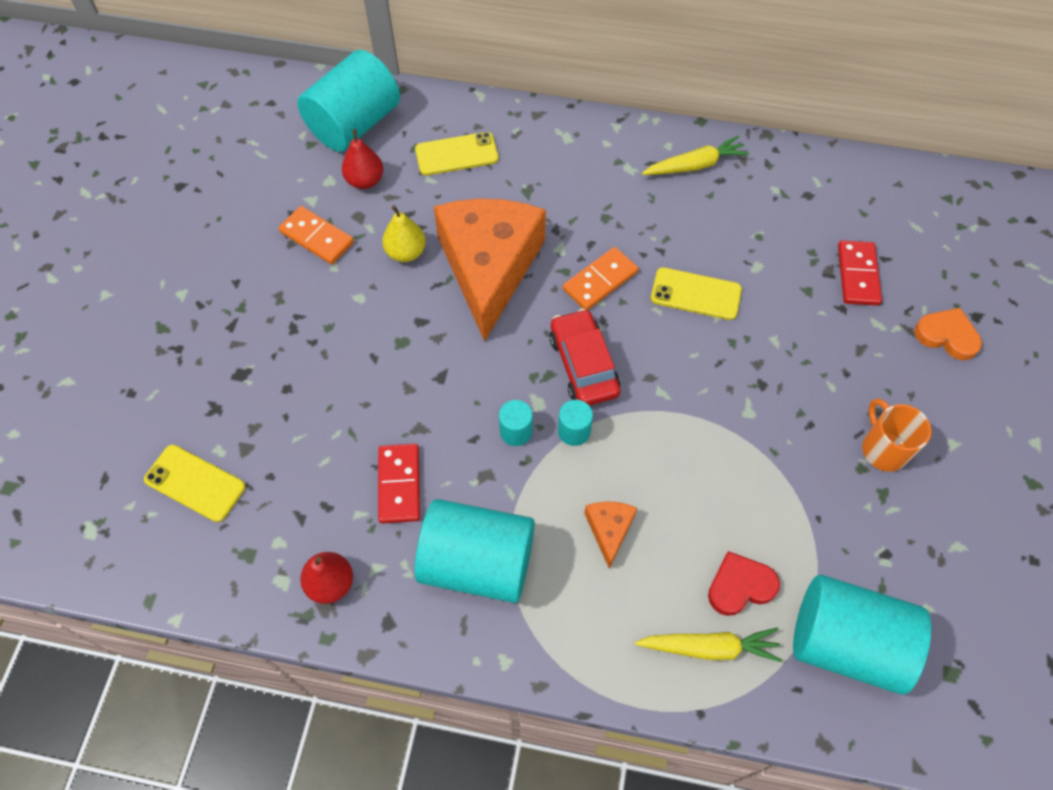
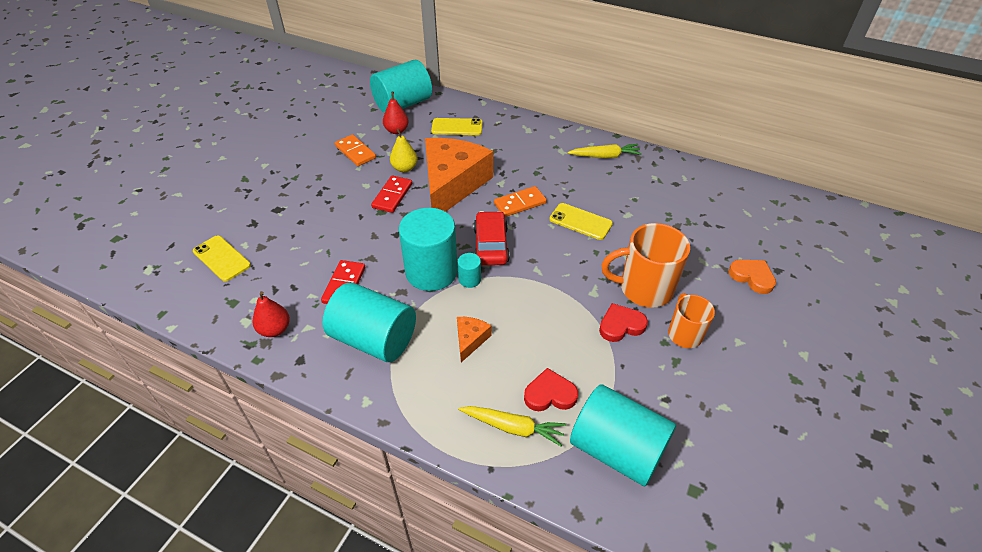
camera: 15 degrees right, 15 degrees down
(516, 431) = (431, 272): turquoise cylinder -> turquoise cylinder, size x2.34
(799, 456) = (621, 325): none -> red heart
(813, 389) = (644, 289): none -> orange mug
(858, 275) = (697, 231): red domino -> red domino (392, 196)

